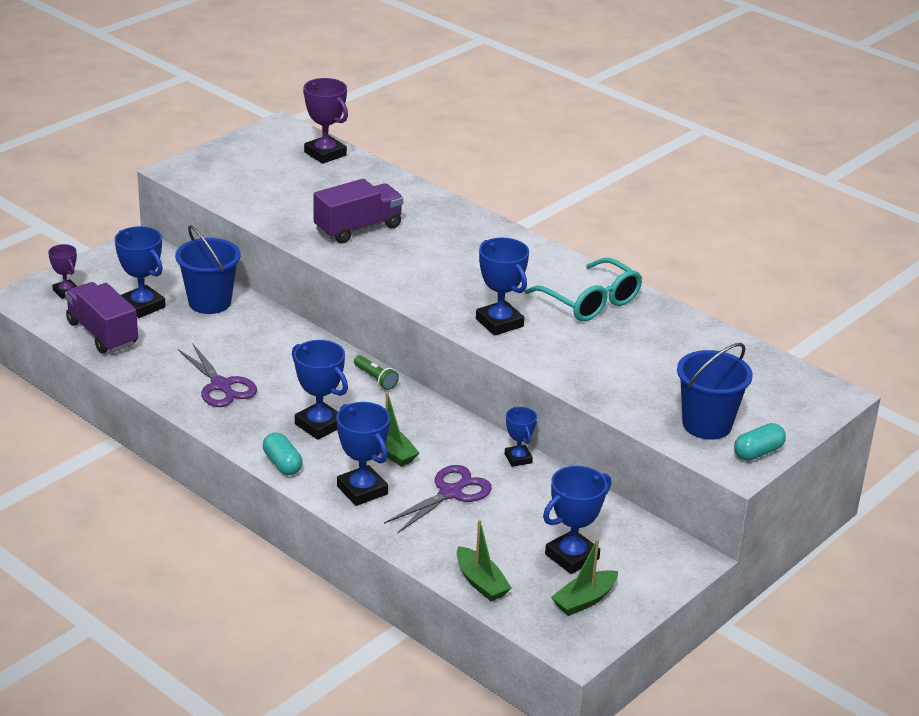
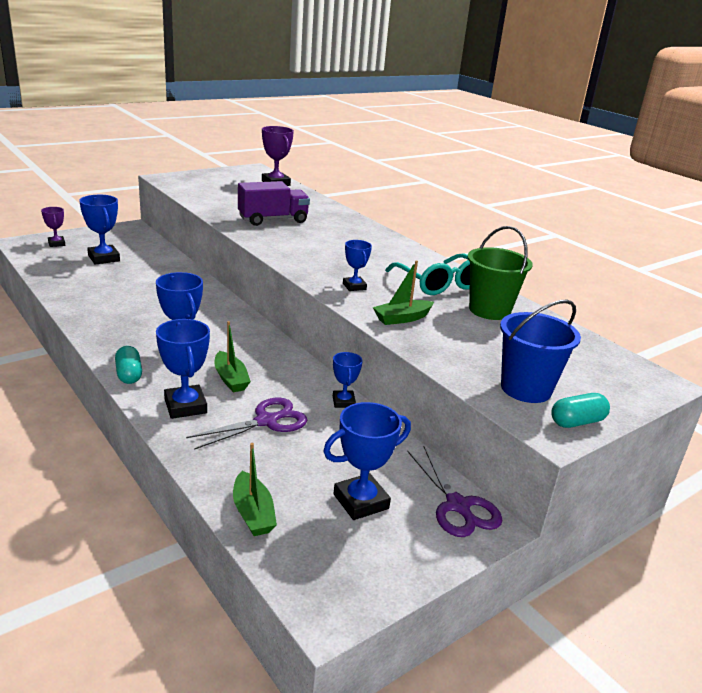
camera: 10 degrees right, 5 degrees down
(102, 334) = (59, 269): purple truck -> none
(210, 302) = (154, 263): blue bucket -> none
(221, 386) = (121, 312): purple scissors -> purple scissors (457, 505)
(375, 379) = (250, 325): green flashlight -> none
(499, 323) = (354, 286): blue trophy -> blue trophy, size x0.60
(584, 600) = (357, 553): green boat -> green boat (402, 318)
(653, 331) = (489, 310): none -> green bucket

